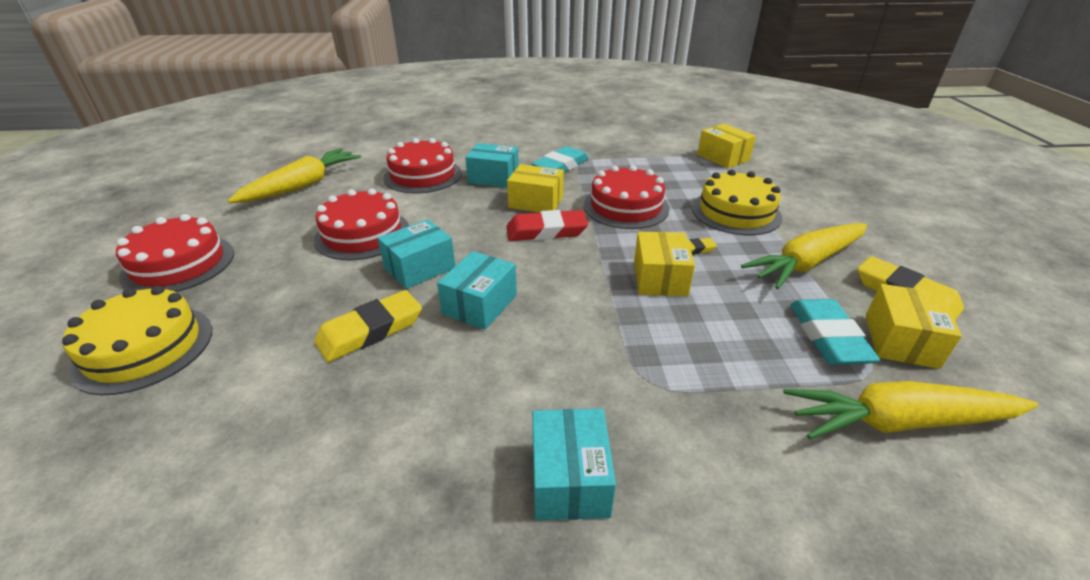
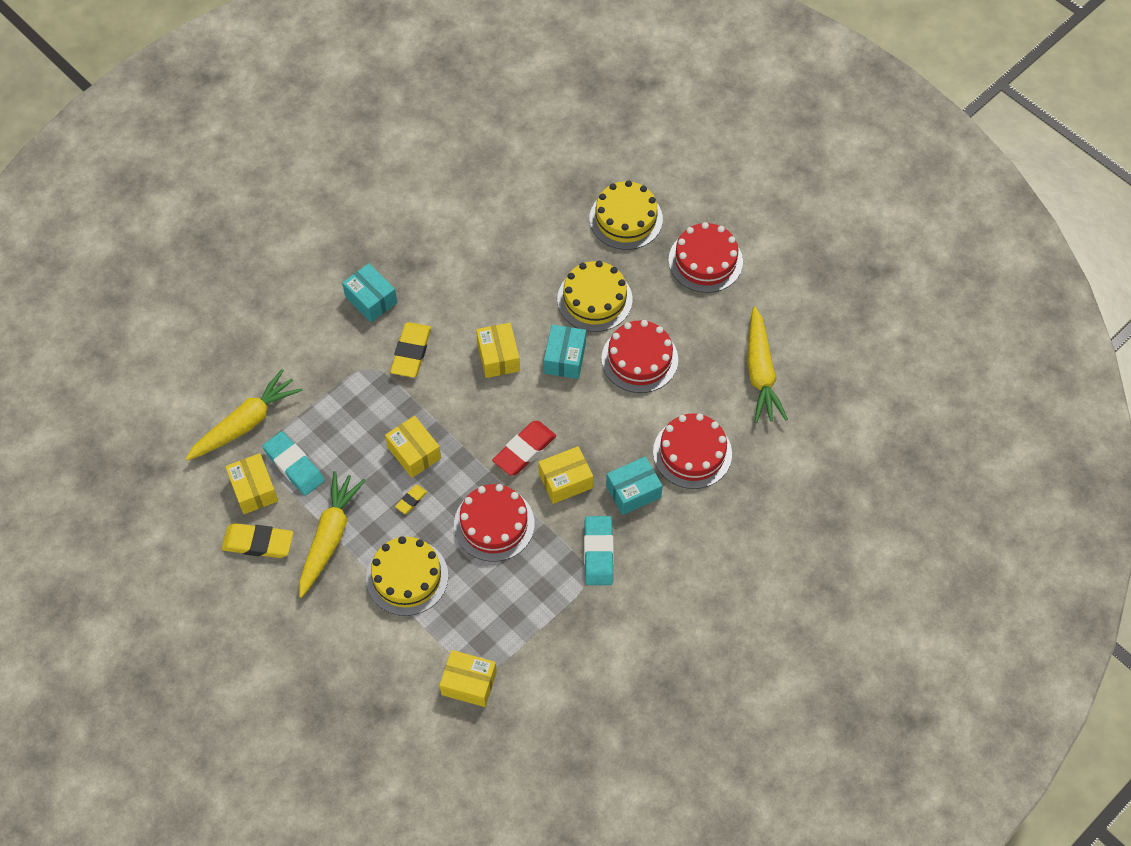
camera: 140 degrees right, 25 degrees up
(315, 295) = (594, 299): none -> yellow cake
(370, 330) = (534, 301): yellow eraser -> yellow eraser (411, 352)
(480, 304) = (498, 357): turquoise box -> yellow box

